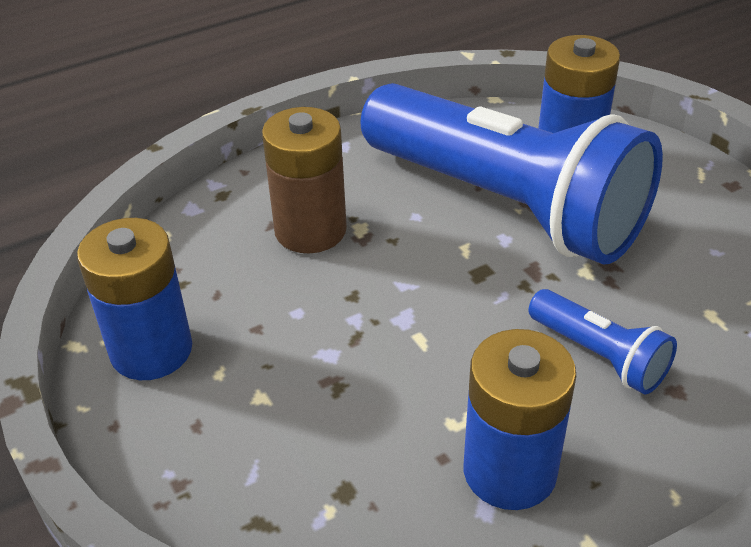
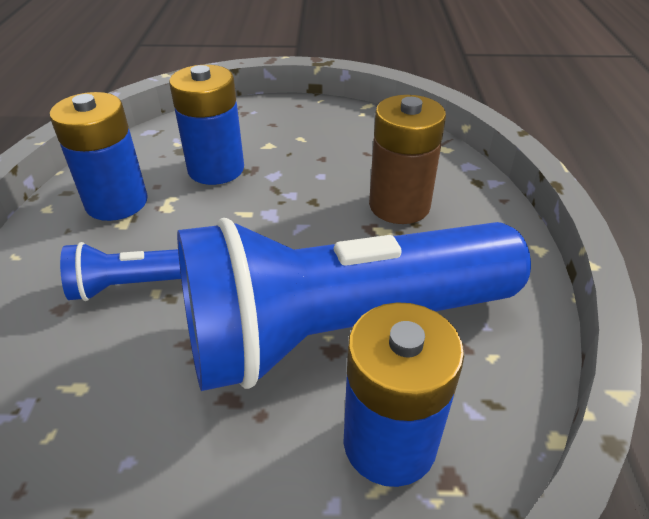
camera: 120 degrees right, 0 degrees up
(151, 350) = (339, 123): blue battery -> blue battery (216, 169)

